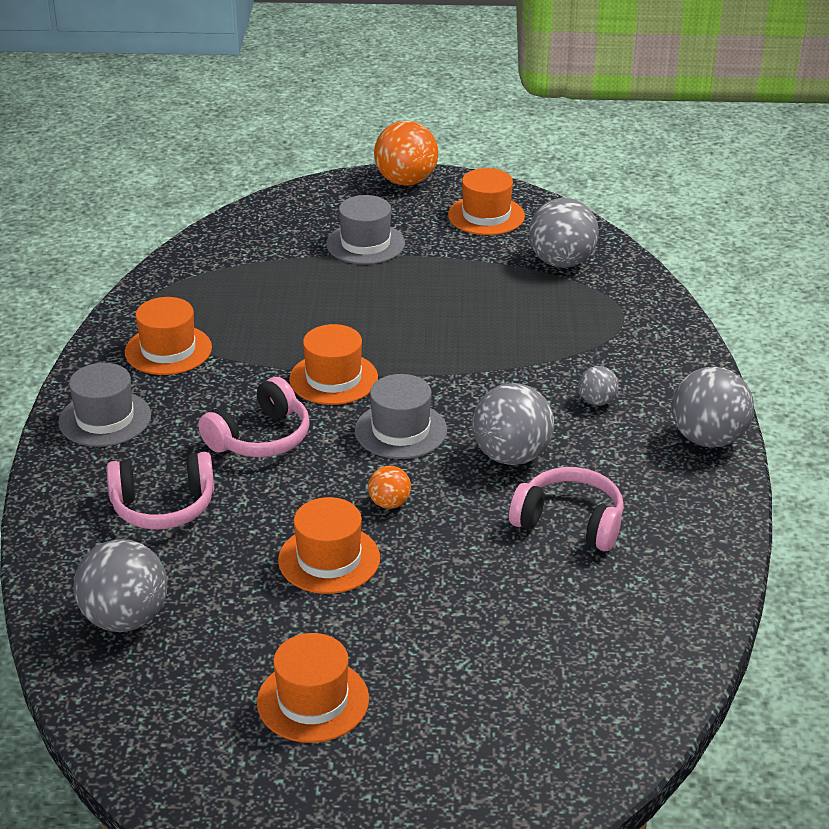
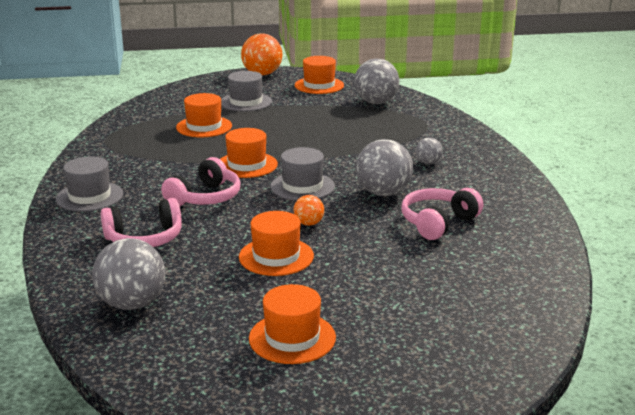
camera: 10 degrees left, 10 degrees down
(168, 350) = (126, 159): orange hat -> orange hat (204, 127)
(570, 522) = (438, 223): pink headphones -> pink headphones turned 60 degrees counterclockwise
(708, 439) = (509, 175): grey ball -> none

